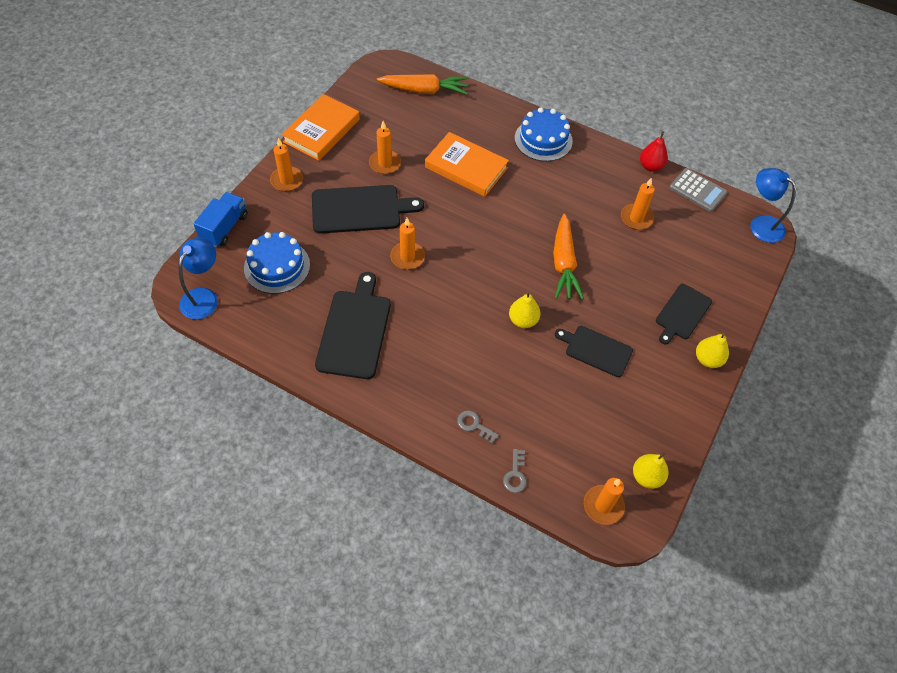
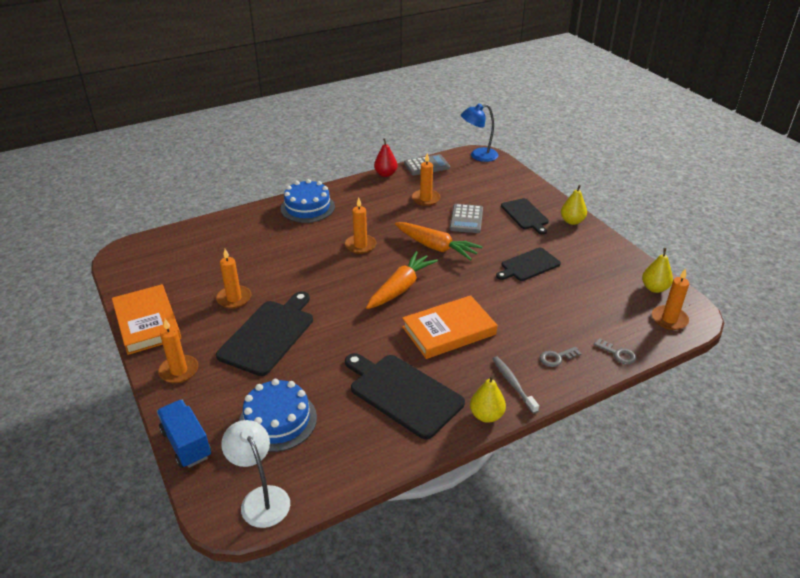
camera: 55 degrees left, 20 degrees down
(204, 297) = (261, 498): blue lamp -> white lamp
(407, 257) = (352, 327): orange candle -> orange candle (360, 245)
(417, 404) = (513, 384): none -> grey toothbrush
(424, 90) = (181, 244): orange carrot -> orange carrot (401, 288)
(466, 167) = (291, 256): orange book -> orange book (449, 331)
(523, 320) = (473, 289): yellow pear -> yellow pear (486, 415)
(630, 266) = (466, 219): none -> grey calculator

